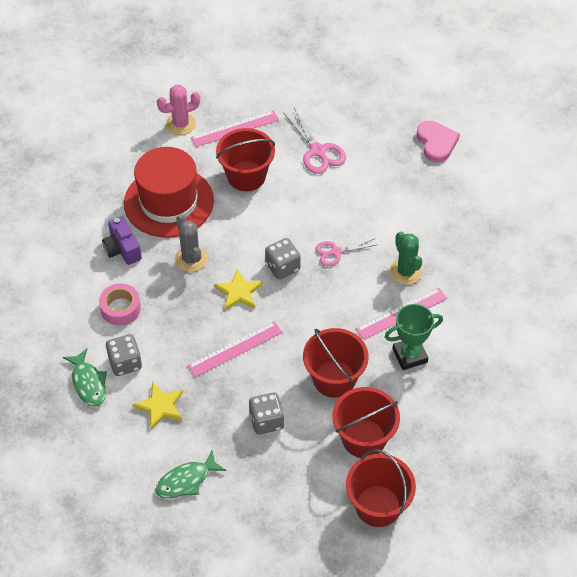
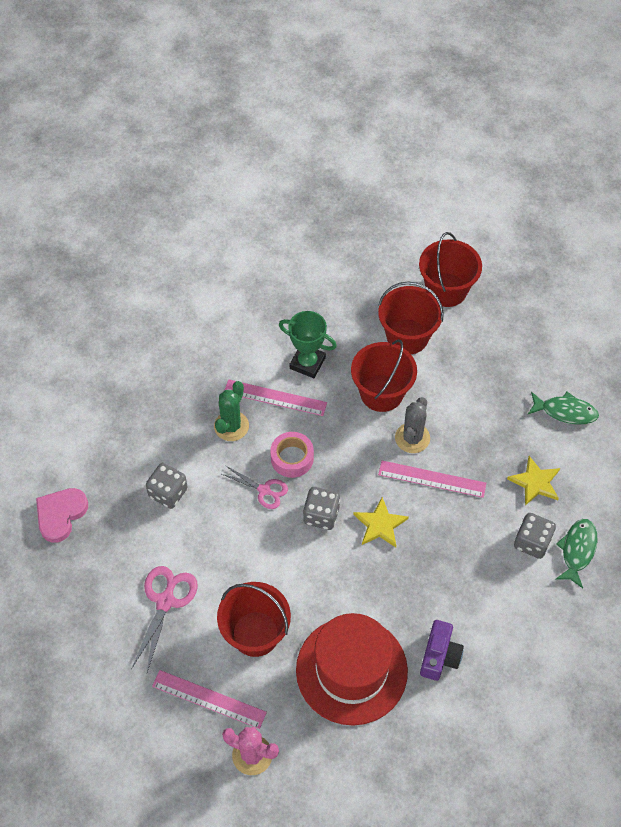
camera: 135 degrees left, 5 degrees up
(120, 308) = (493, 596): pink tape -> pink tape (292, 458)
(191, 259) = (389, 591): grey cactus -> grey cactus (412, 438)
(266, 421) = (464, 405): grey dice -> grey dice (168, 493)

